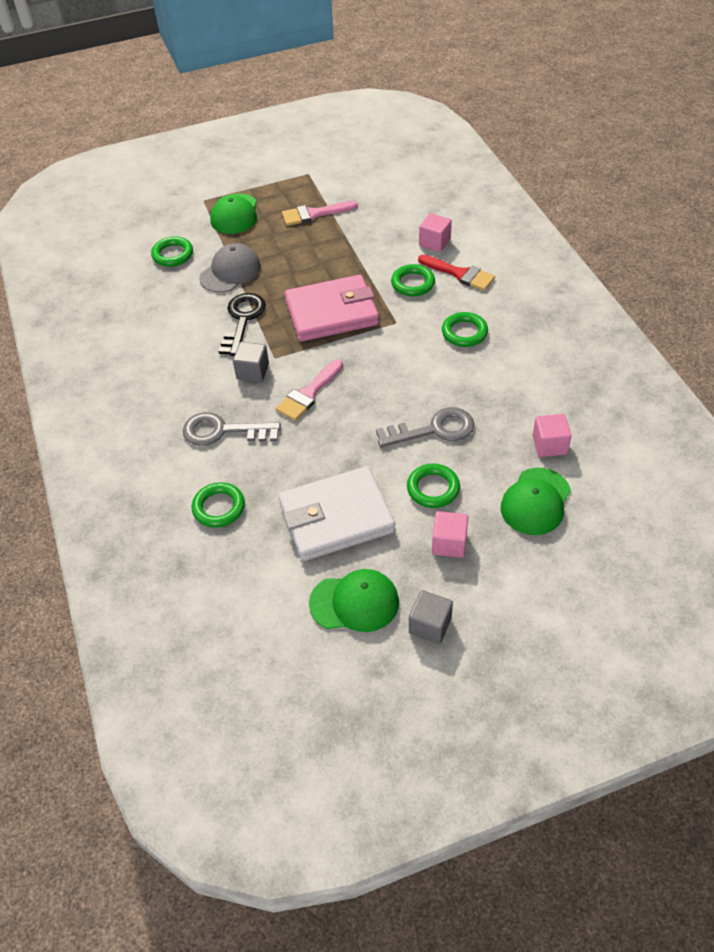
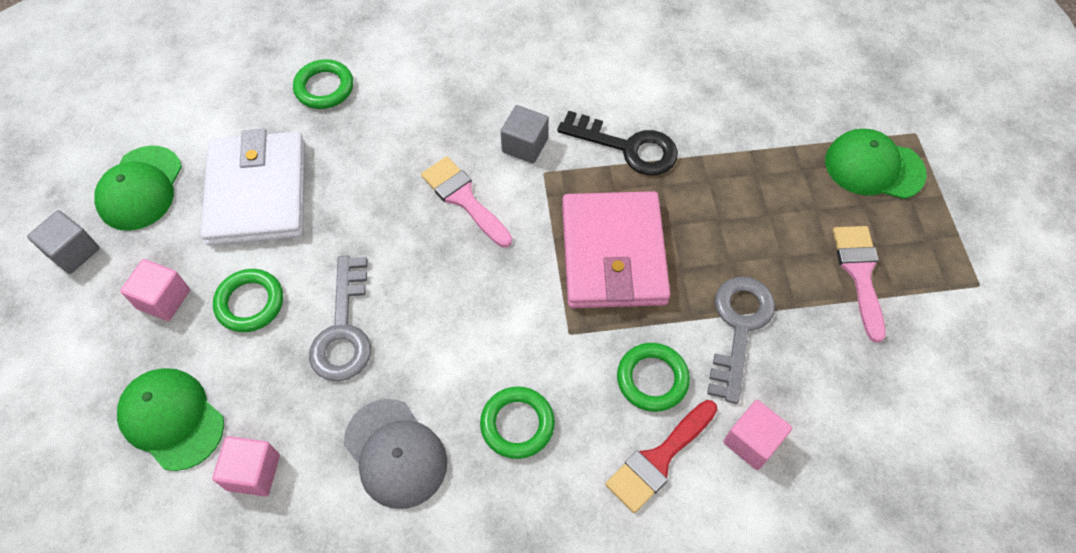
camera: 100 degrees right, 10 degrees up
(173, 254) = (786, 85): green ring -> none
(223, 431) = (435, 103): grey key -> grey key (739, 327)
(230, 272) = (734, 146): grey cap -> grey cap (395, 453)

